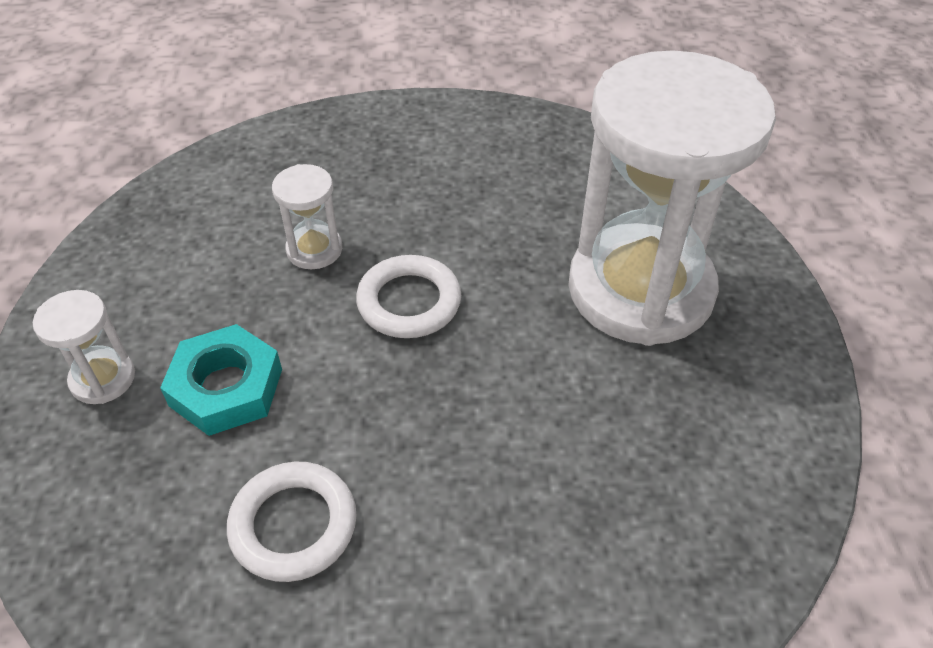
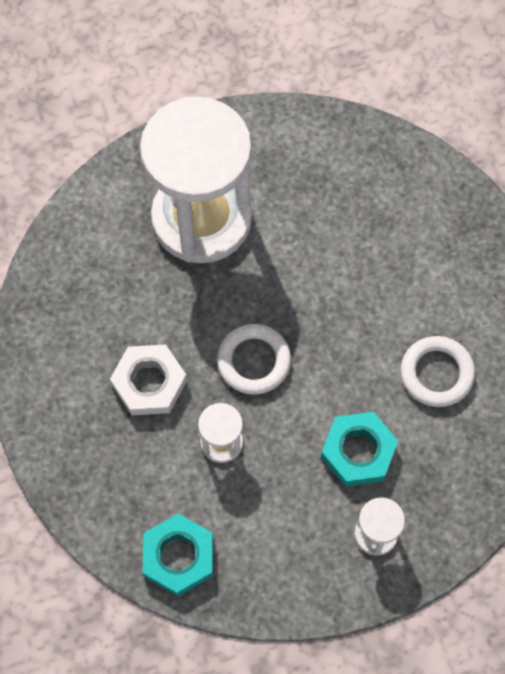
camera: 105 degrees left, 20 degrees up
(201, 189) = (178, 556): none -> turquoise nut
(421, 201) = (149, 383): none -> white nut

